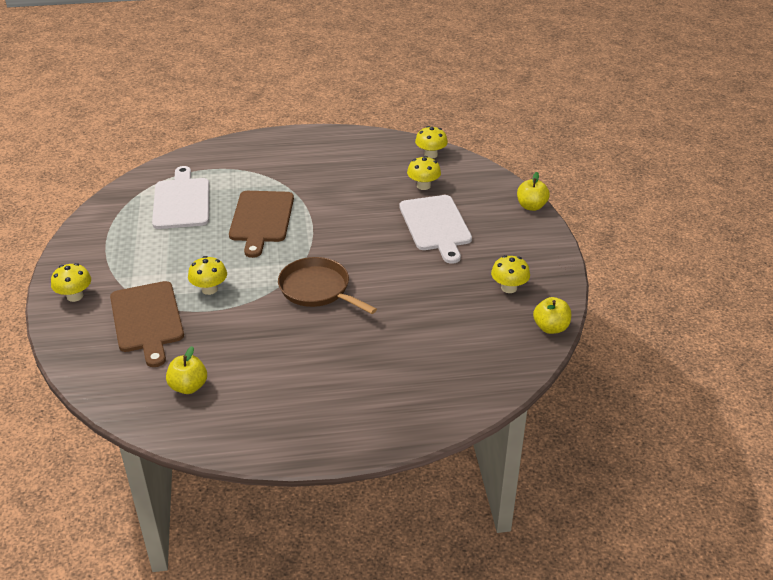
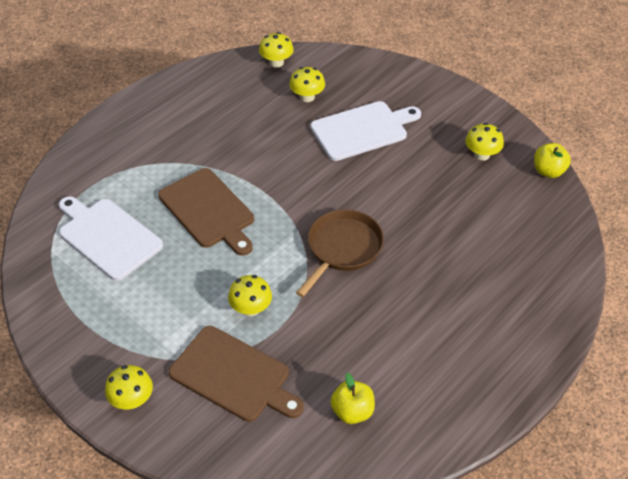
camera: 40 degrees left, 10 degrees up
(317, 289) = (342, 249): brown pan -> brown pan turned 120 degrees clockwise
(436, 225) = (362, 130): white cutting board -> white cutting board turned 60 degrees counterclockwise
(531, 206) = (413, 70): yellow apple -> none

